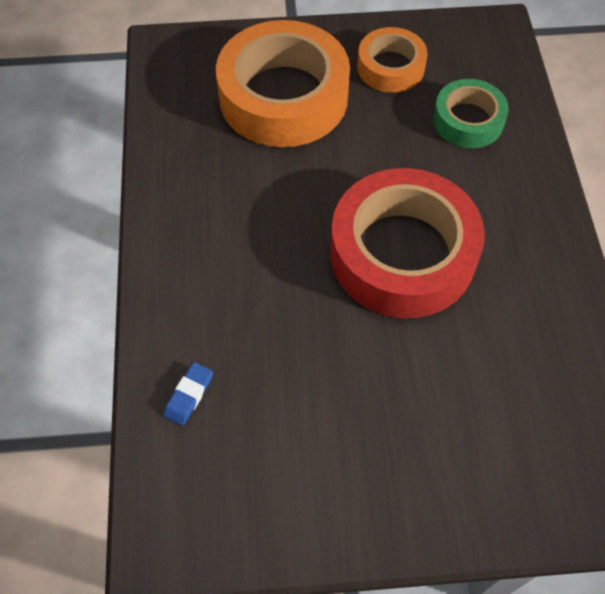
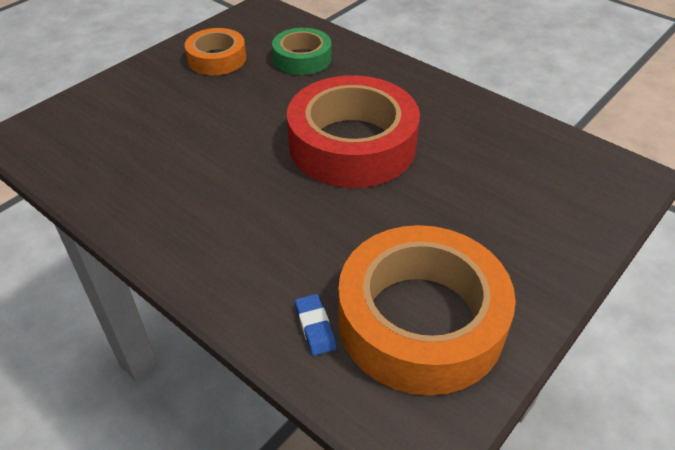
camera: 45 degrees left, 15 degrees down
(283, 97) = (158, 112): orange tape -> orange tape (421, 320)

